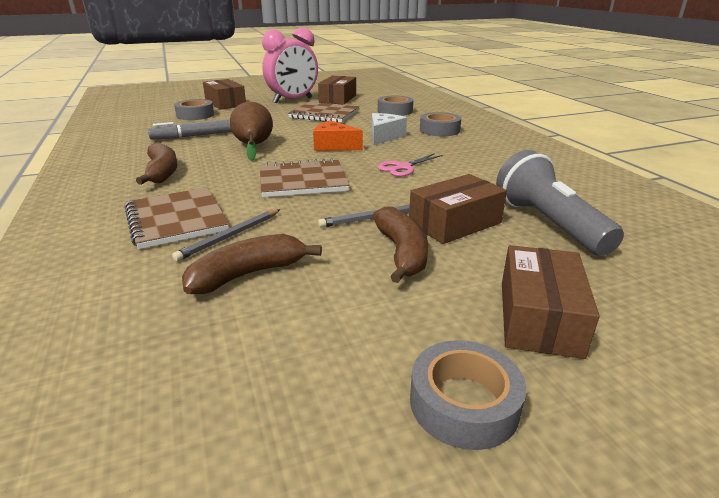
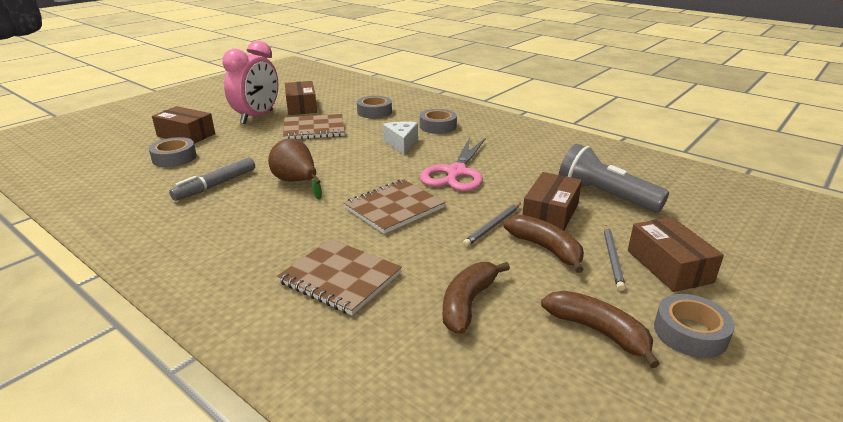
camera: 30 degrees left, 0 degrees up
(162, 172) = (249, 235): brown banana -> brown banana (598, 331)
(230, 236) = (409, 278): grey pencil -> grey pencil (613, 258)
(334, 146) = (372, 164): orange cheese -> none
(403, 167) = (456, 173): pink scissors -> pink scissors, size x1.82

